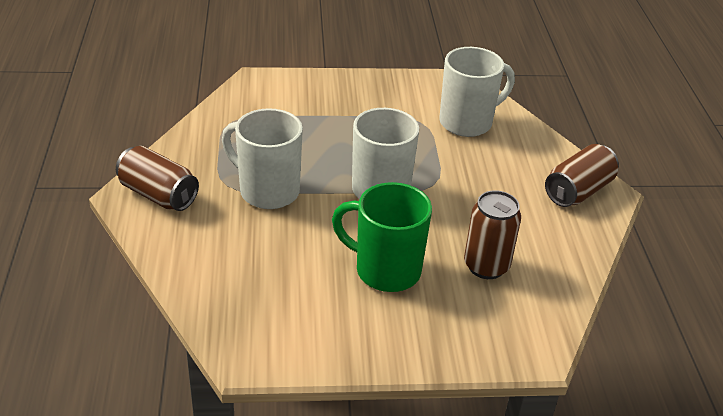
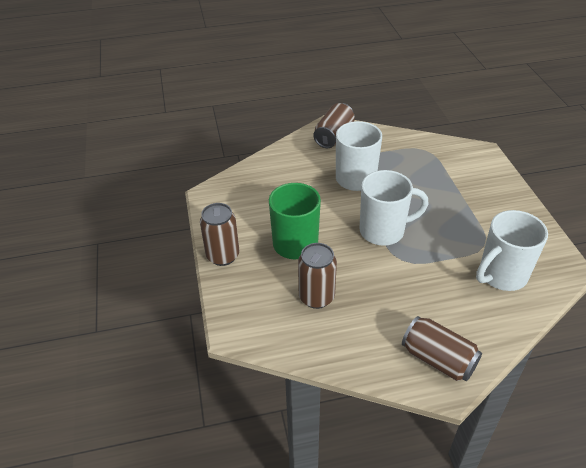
camera: 85 degrees right, 5 degrees up
(396, 351) = (223, 256): none -> brown can
(467, 122) = (501, 275): white mug -> white mug turned 90 degrees clockwise

